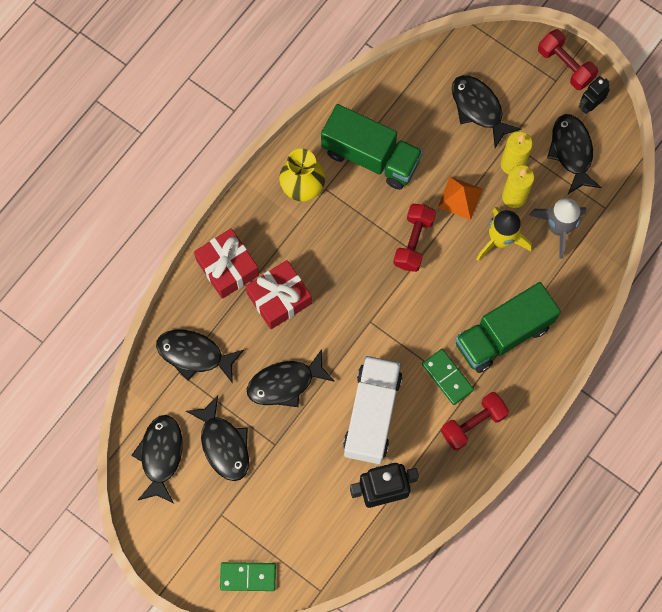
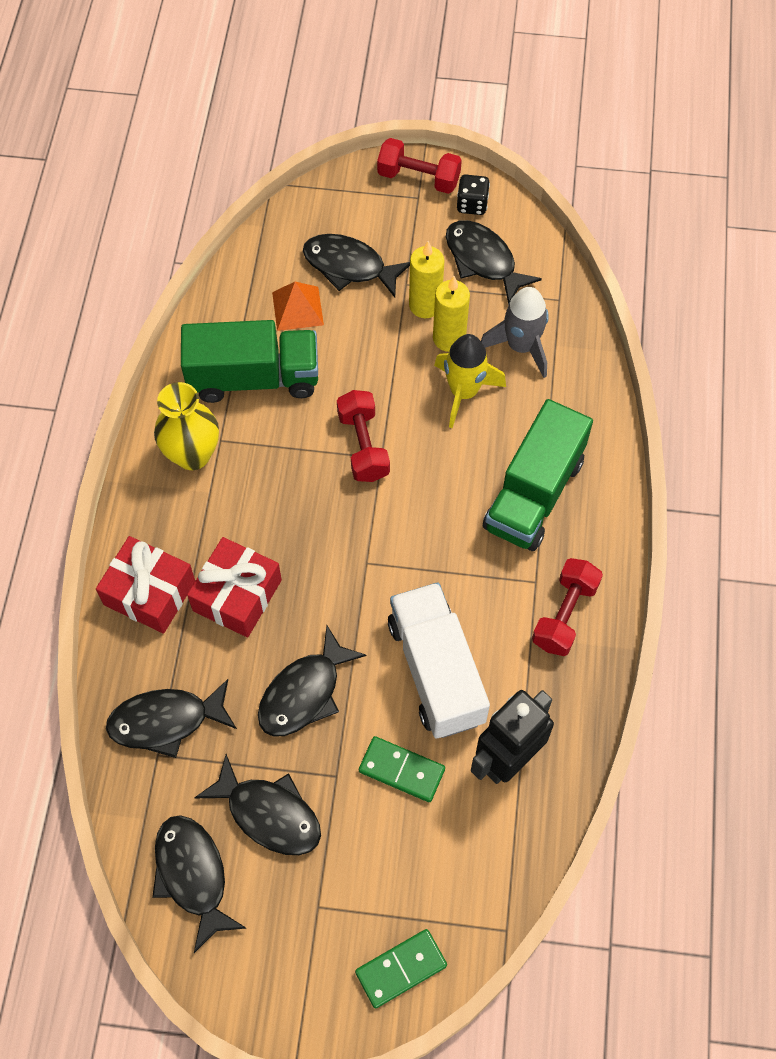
camera: 30 degrees left, 10 degrees down
(447, 377) = (499, 577): green domino -> green domino (401, 770)
(460, 198) = (387, 370): orange pyramid -> orange pyramid (297, 308)
(590, 105) = (472, 204): black robot -> black dice

